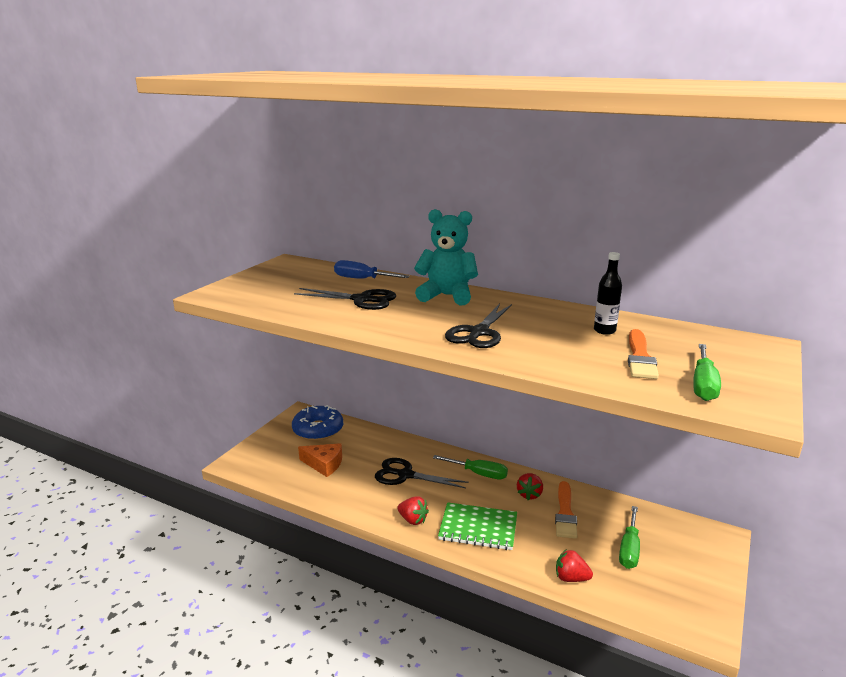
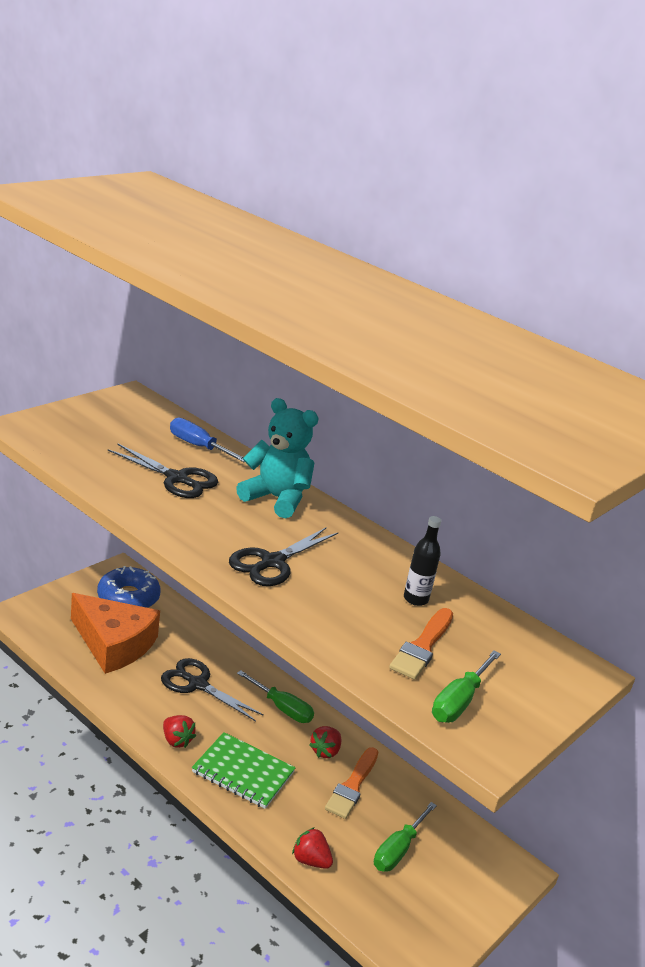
camera: 10 degrees right, 5 degrees up
(324, 464) = (114, 644): orange cheese -> orange cheese, size x1.78

